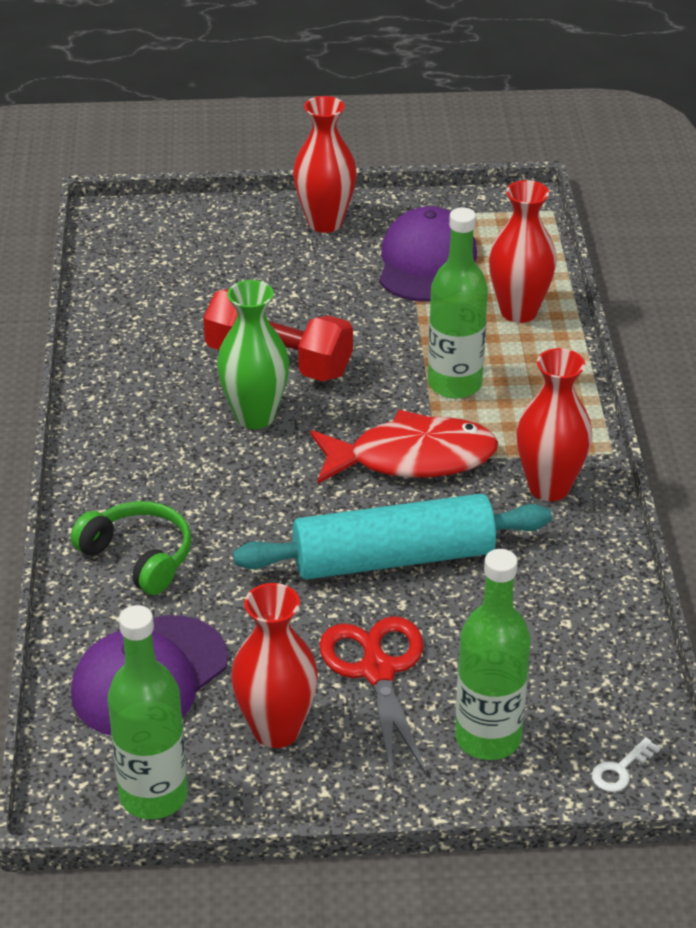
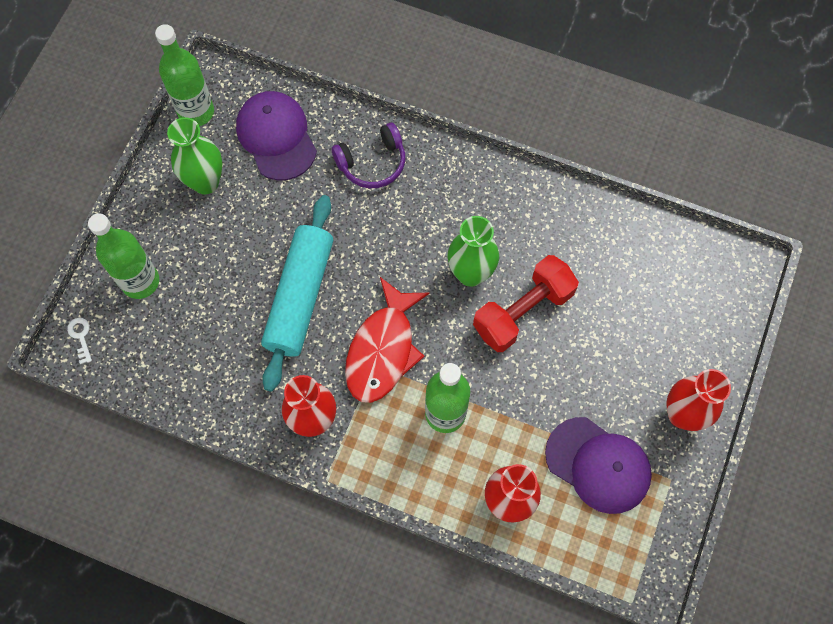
camera: 115 degrees right, 30 degrees up
(138, 557) = (372, 163): green headphones -> purple headphones
(276, 730) = (205, 182): red vase -> green vase
(377, 670) = (218, 249): red scissors -> none

